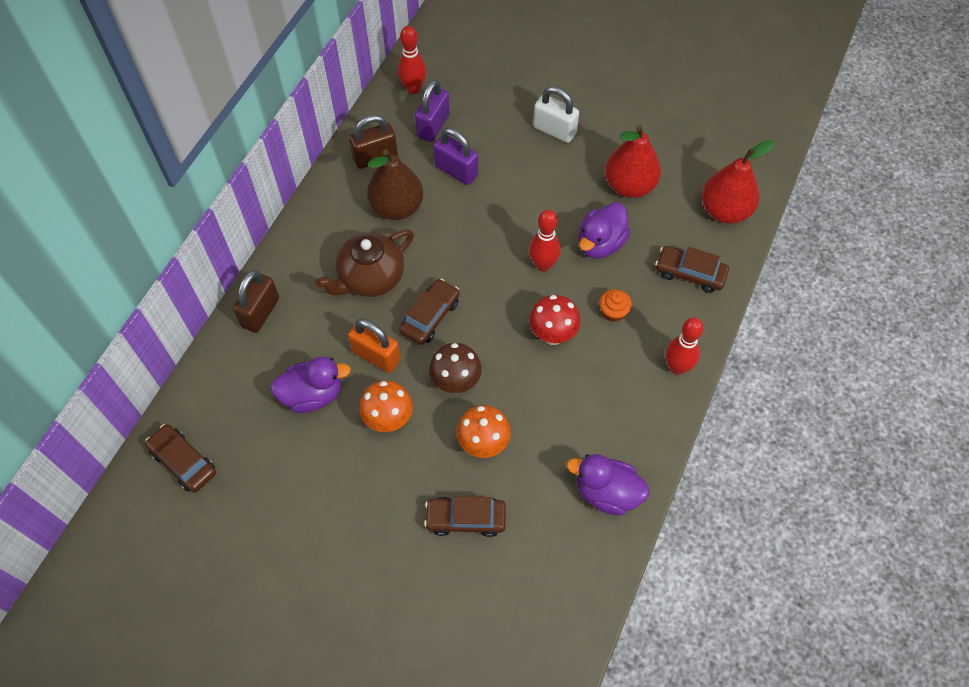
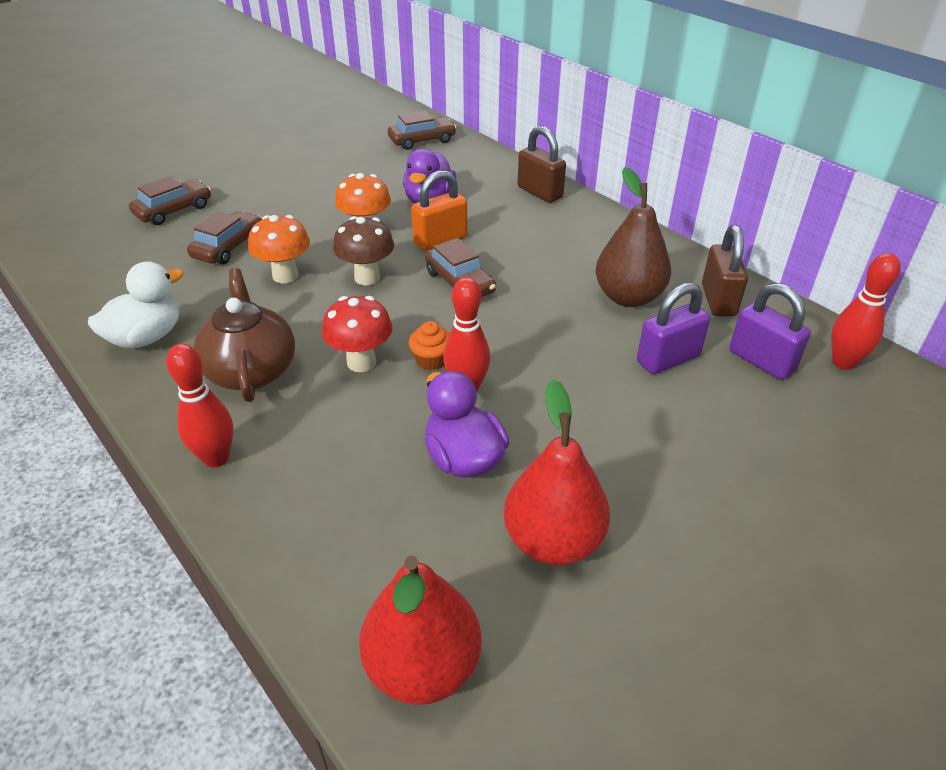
camera: 115 degrees right, 20 degrees down
(370, 278) = (538, 257): brown teapot -> brown teapot (251, 370)
(554, 130) = (714, 489): white padlock -> none
(606, 493) = (147, 337): purple duck -> white duck
(613, 312) = (347, 428): orange cupcake -> orange cupcake (431, 360)
(690, 273) = (339, 544): brown car -> brown car (174, 210)

